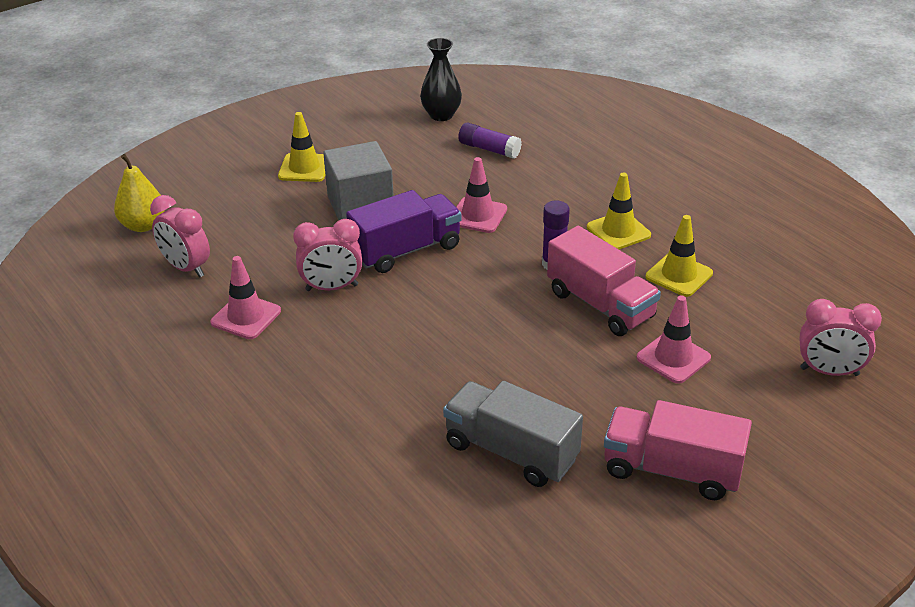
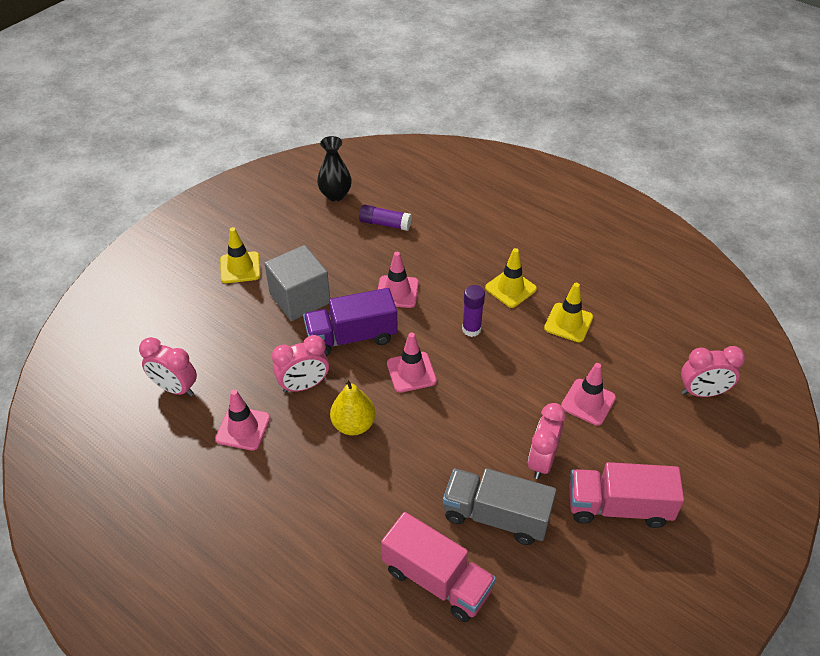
camera: 15 degrees left, 10 degrees up
(143, 225) = (122, 351): yellow pear -> yellow pear (353, 425)
(406, 250) = (351, 337): purple truck -> purple truck turned 150 degrees counterclockwise
(463, 294) = (411, 372): none -> pink traffic cone
(590, 407) = (541, 461): none -> pink clock
(600, 305) = (519, 362): pink truck -> pink truck (437, 580)

